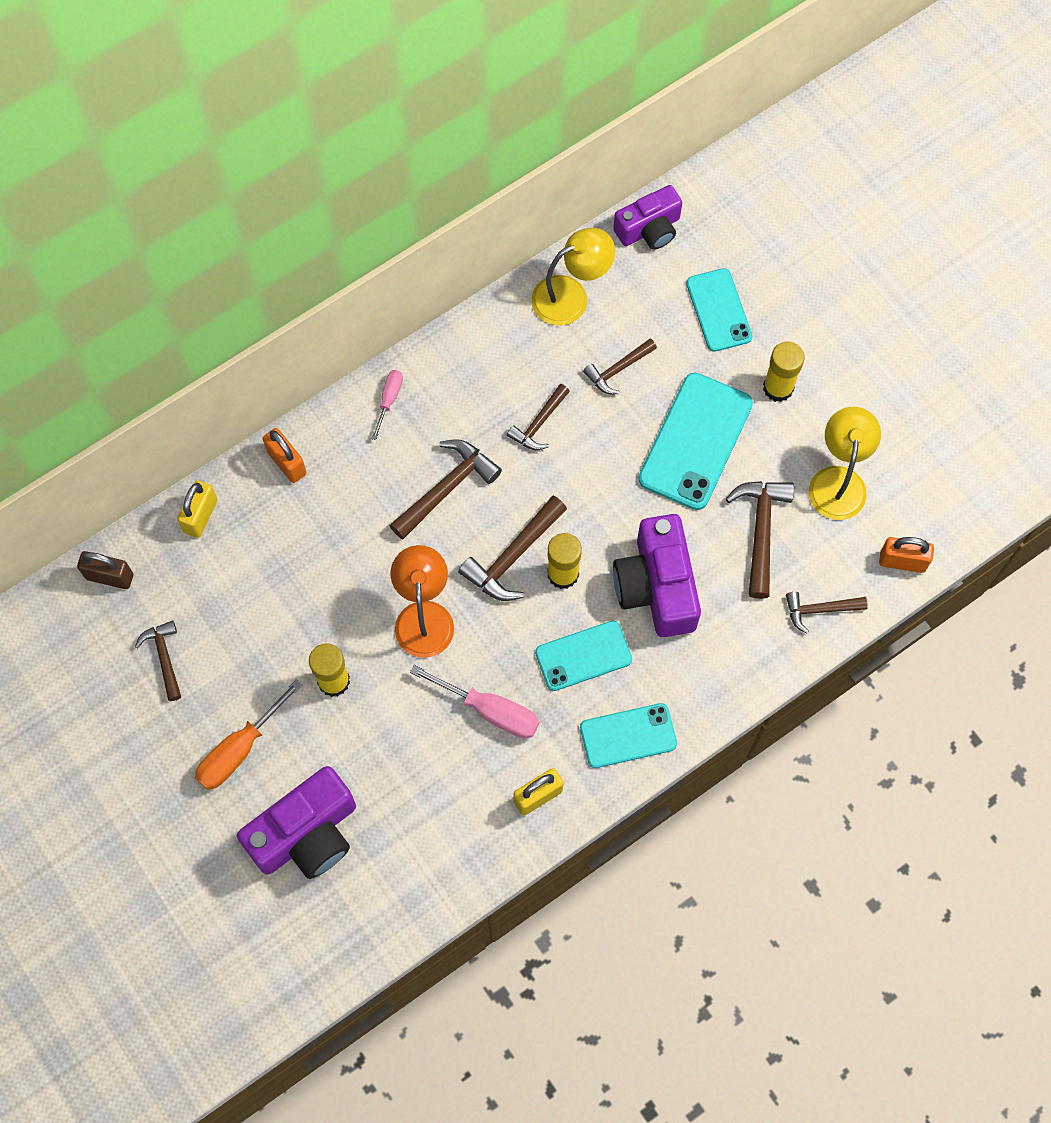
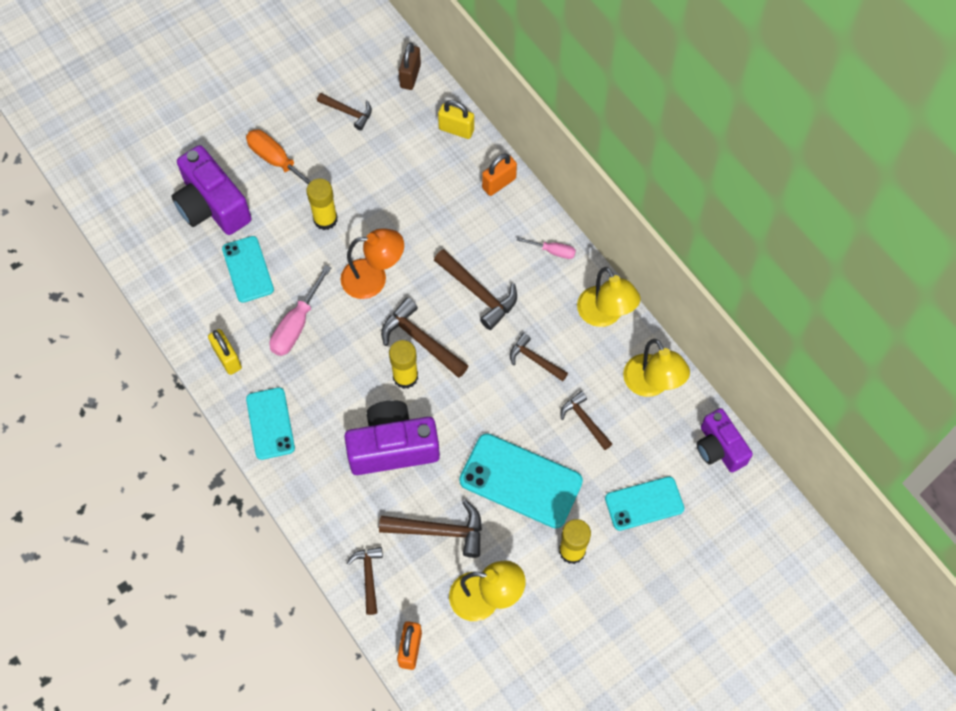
camera: 90 degrees right, 5 degrees down
(164, 657) = (348, 112): brown hammer -> brown hammer turned 45 degrees clockwise
(479, 343) = (604, 315): none -> yellow lamp
(583, 656) = (337, 391): turquoise phone -> turquoise phone (248, 269)

